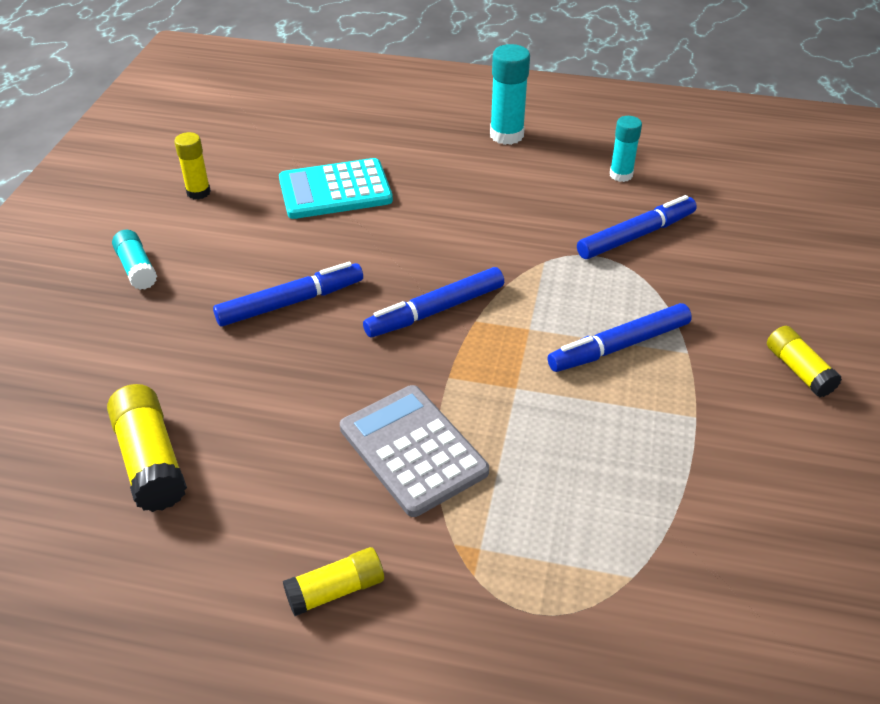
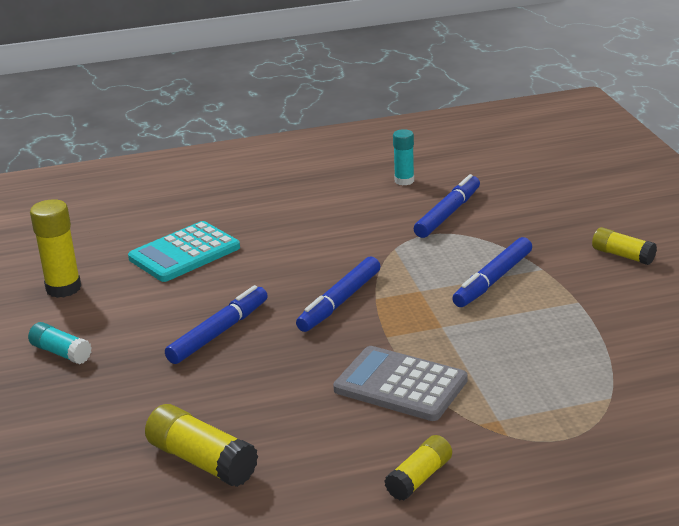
camera: 25 degrees left, 15 degrees down
(198, 192) = (63, 288): yellow glue stick -> yellow glue stick, size x1.54
(506, 135) = (292, 180): turquoise glue stick -> none

